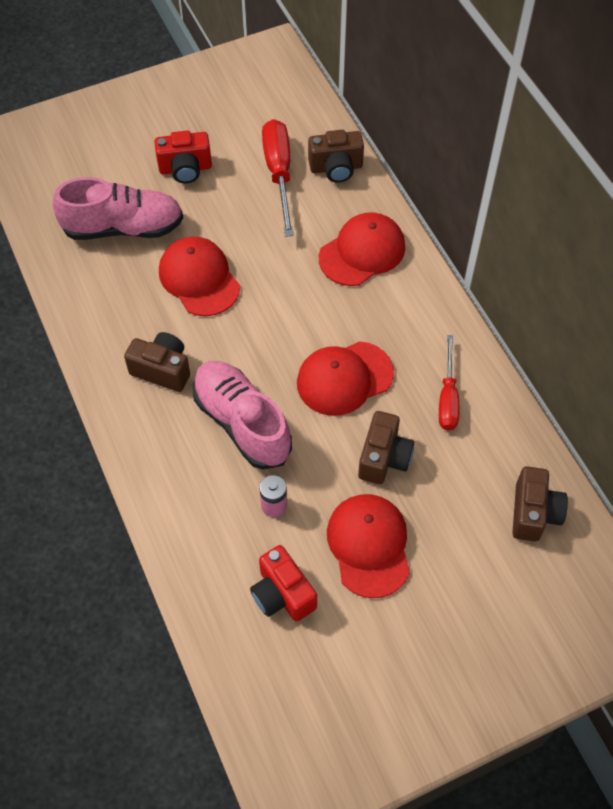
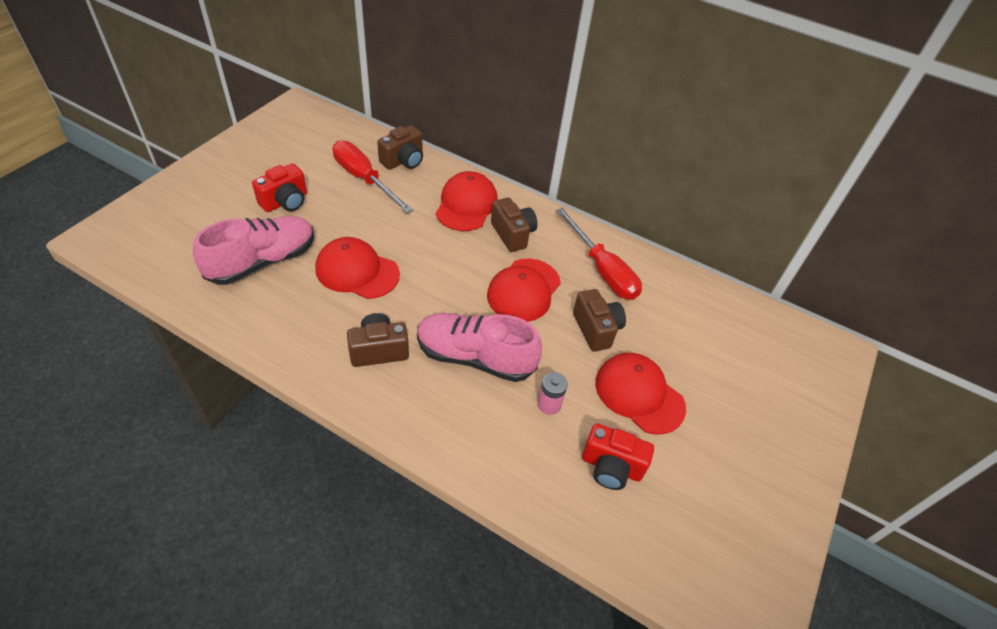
camera: 40 degrees left, 10 degrees down
(448, 397) = (602, 270): red screwdriver -> red screwdriver, size x1.50
(533, 513) = (717, 314): brown camera -> brown camera (513, 234)

